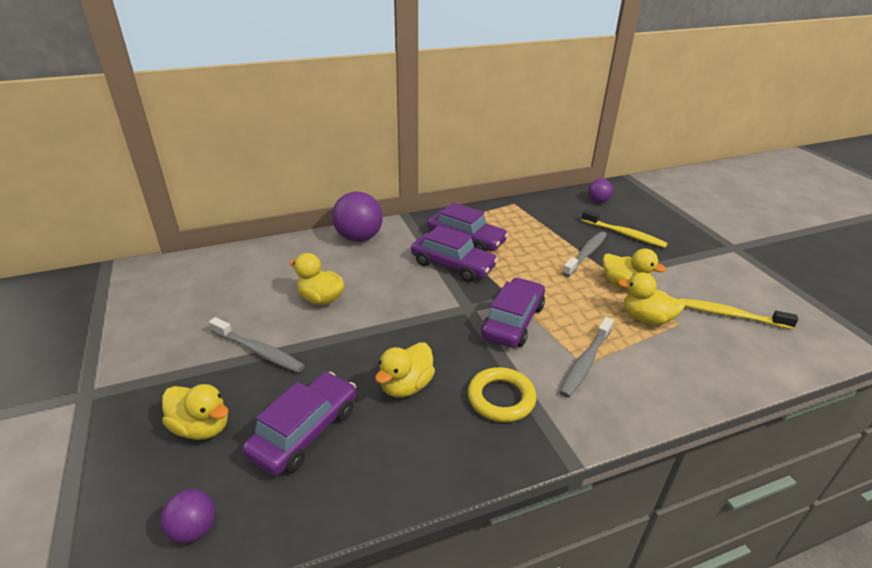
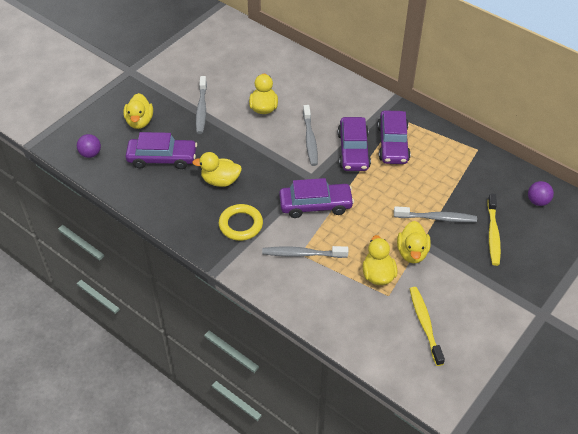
camera: 60 degrees right, 15 degrees up
(359, 238) = (343, 89): purple ball -> none
(407, 286) = (310, 139): none -> grey toothbrush

